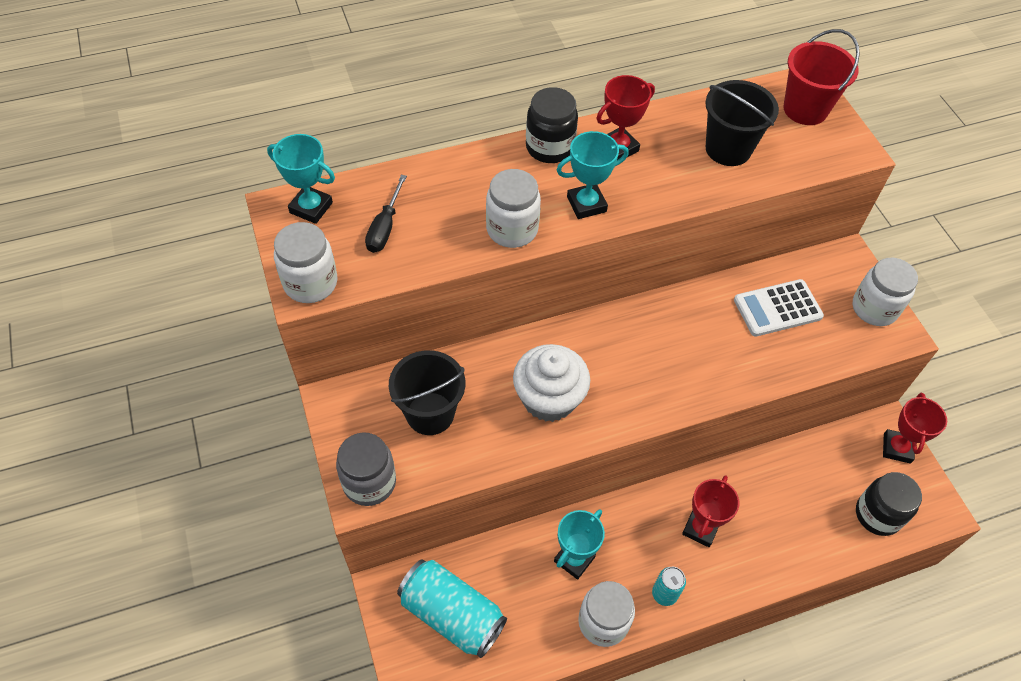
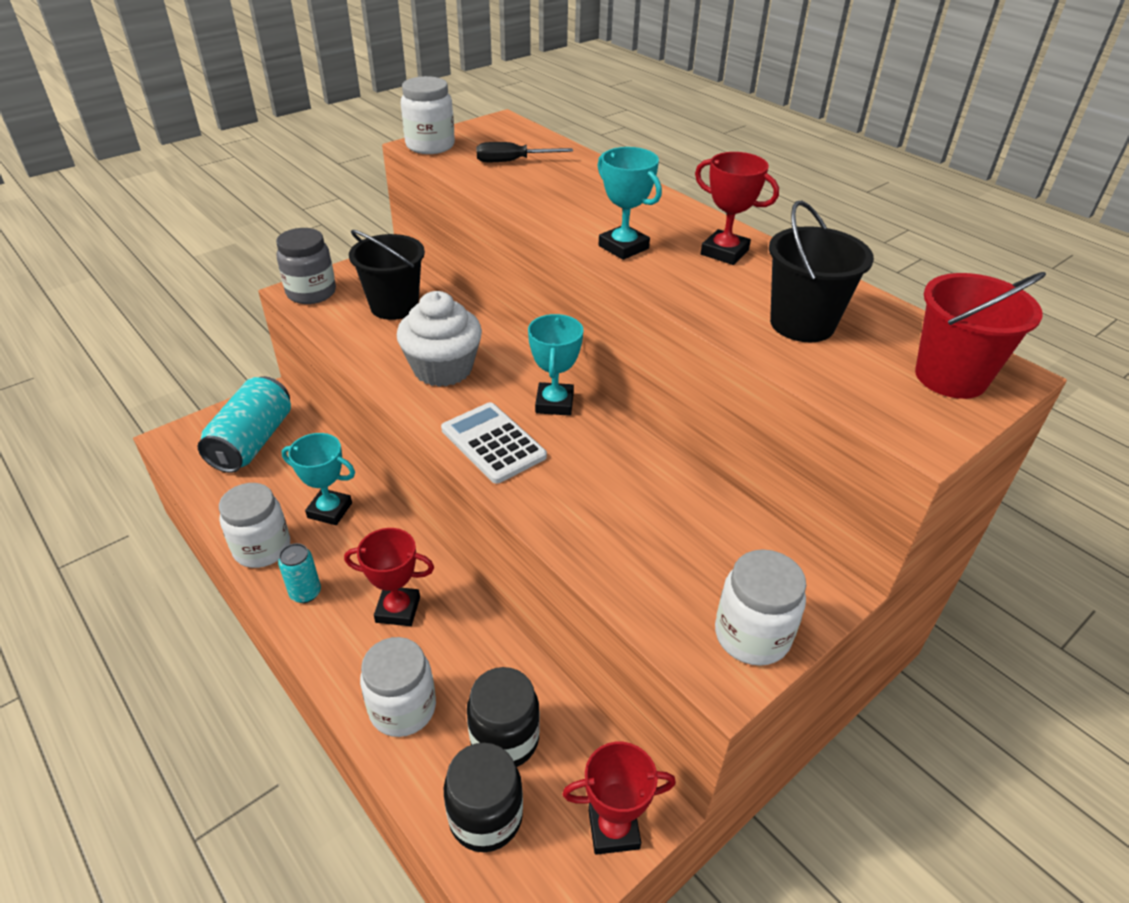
camera: 70 degrees right, 15 degrees down
(311, 208) = (511, 131): turquoise trophy -> turquoise trophy (554, 403)
(512, 229) = (556, 215): white jar -> white jar (403, 708)
(549, 147) = (684, 216): black jar -> black jar (504, 739)
(777, 308) = (677, 526): white calculator -> white calculator (493, 443)

